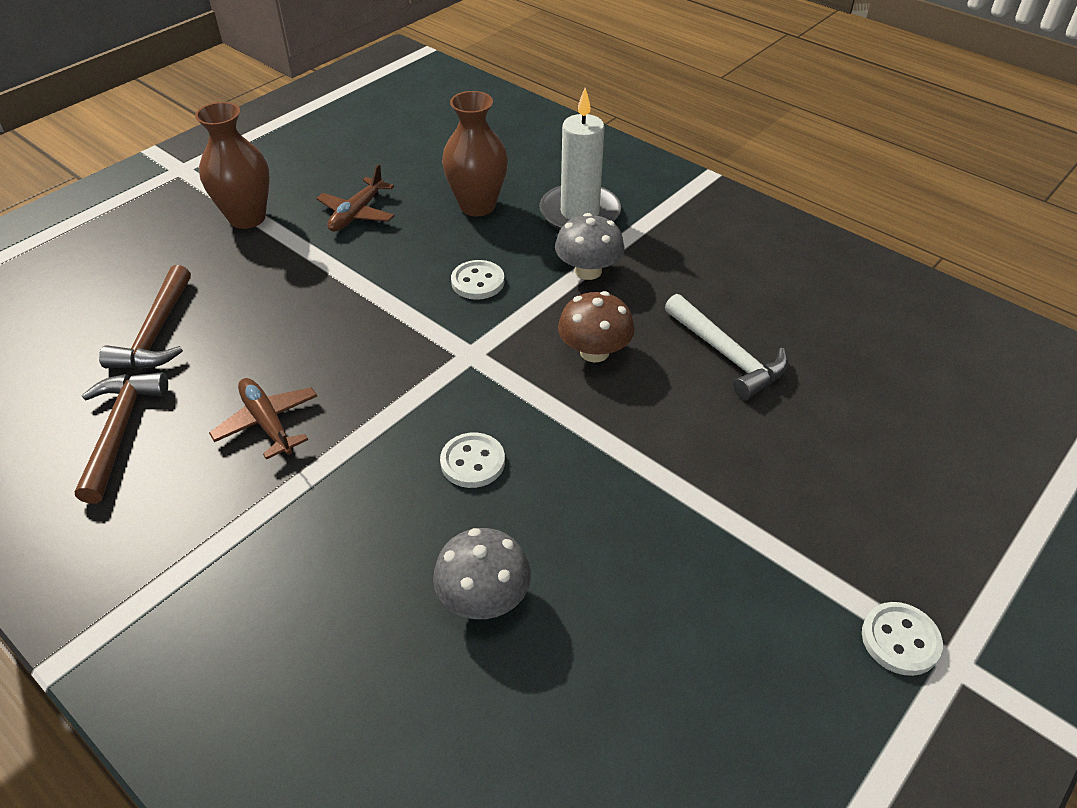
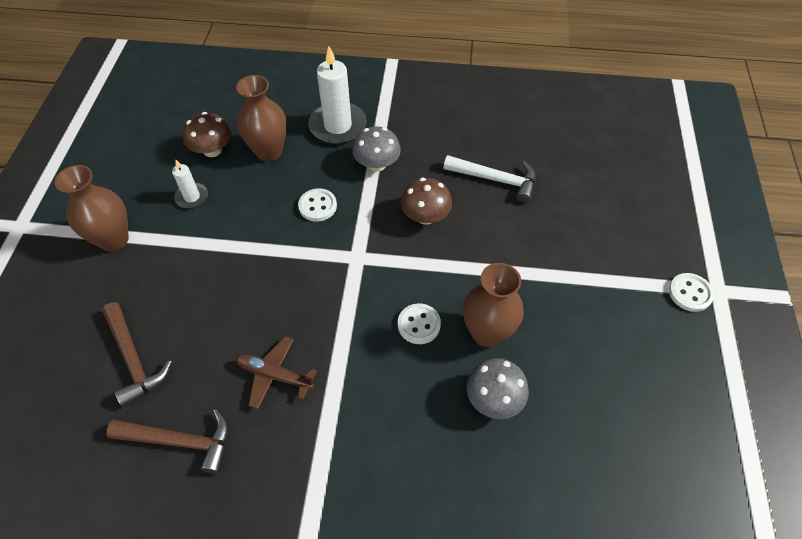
camera: 35 degrees left, 10 degrees up
(120, 431) = (180, 441): brown hammer -> brown hammer turned 135 degrees clockwise
(357, 213) = (192, 197): brown plane -> white candle
(420, 180) = (212, 150): none -> brown mushroom
(548, 519) = (487, 333): none -> brown vase

